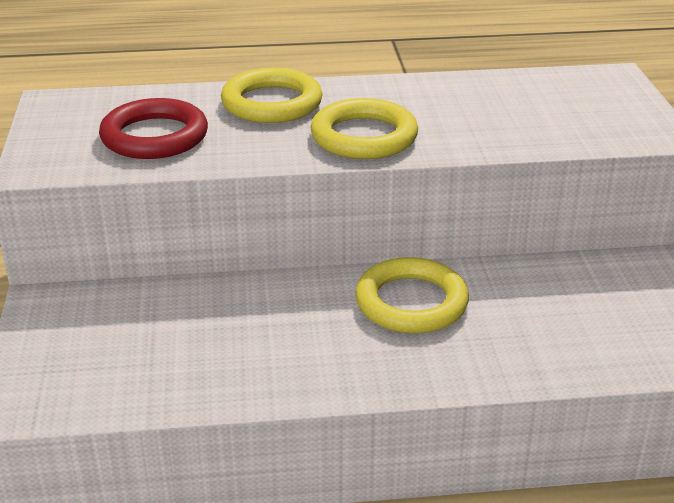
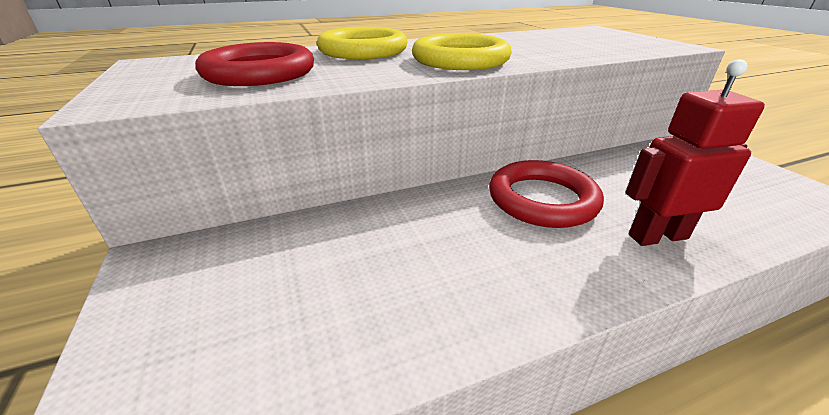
camera: 15 degrees left, 0 degrees up
(411, 302) = (542, 199): yellow ring -> red ring
(489, 355) = (657, 236): none -> red robot

